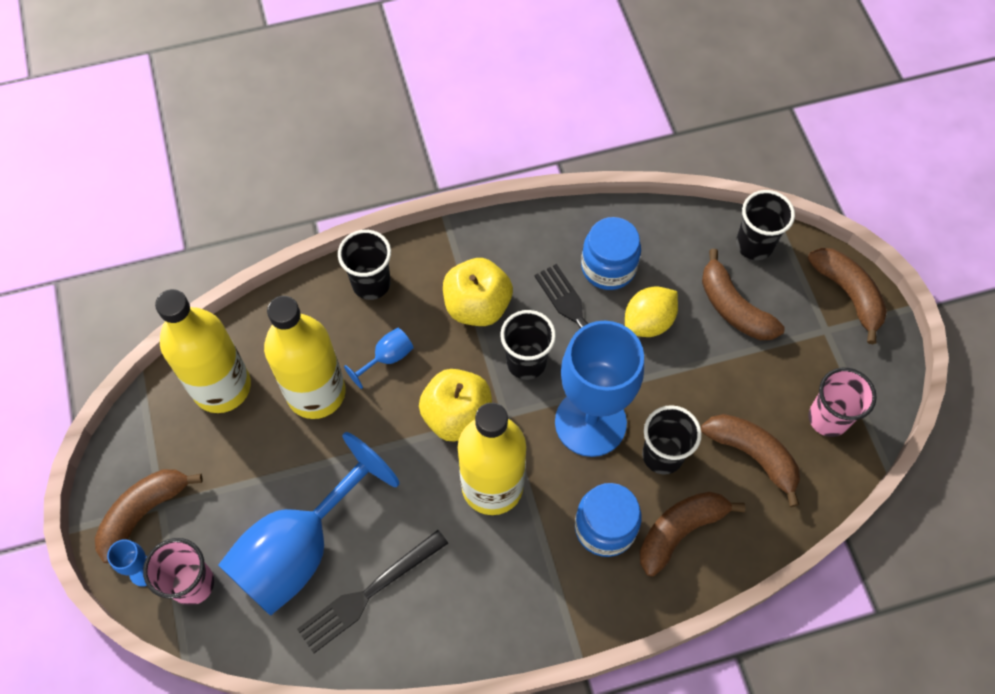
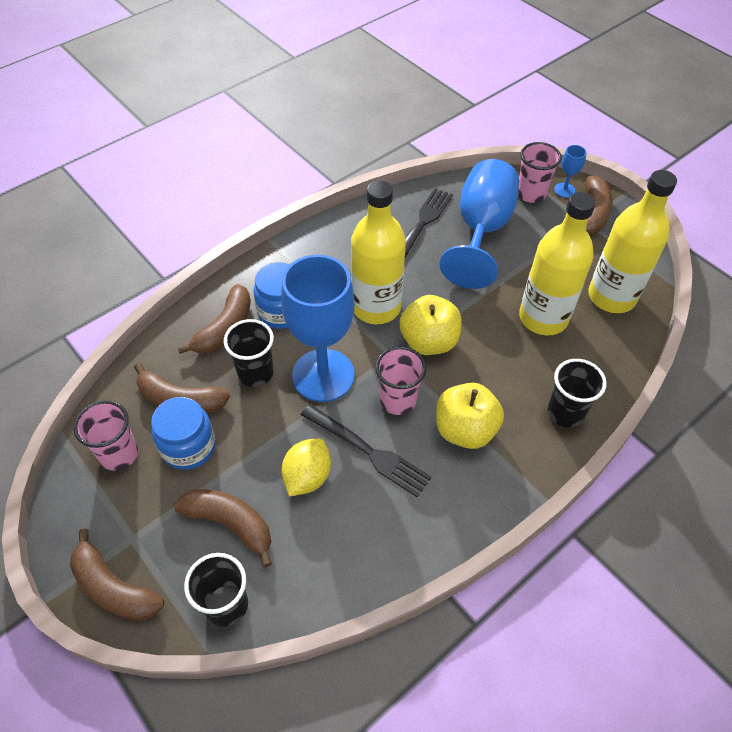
camera: 155 degrees right, 10 degrees down
(387, 358) = (509, 361): blue goblet -> none
(526, 362) = (398, 400): black cup -> pink cup
(608, 267) = (366, 515): blue jar -> blue jar (188, 447)

